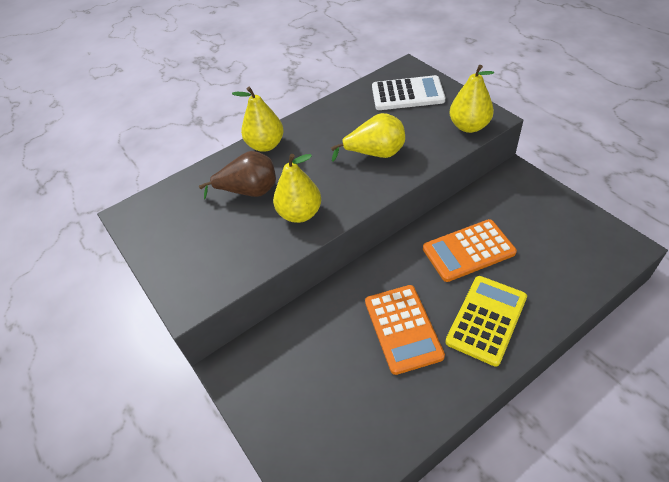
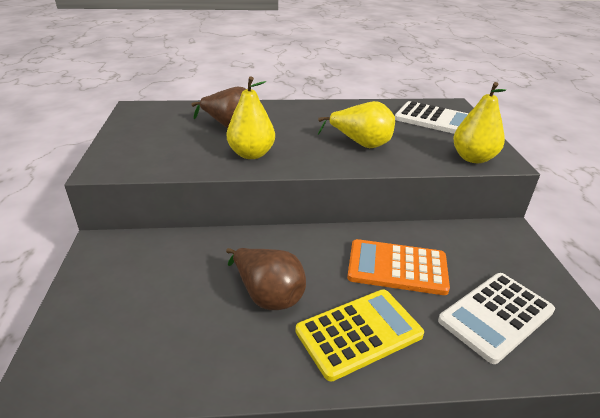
camera: 25 degrees right, 15 degrees down
(266, 145) = (277, 108): yellow pear -> none
(403, 328) = (268, 295): orange calculator -> brown pear
(555, 253) = (496, 316): none -> white calculator

